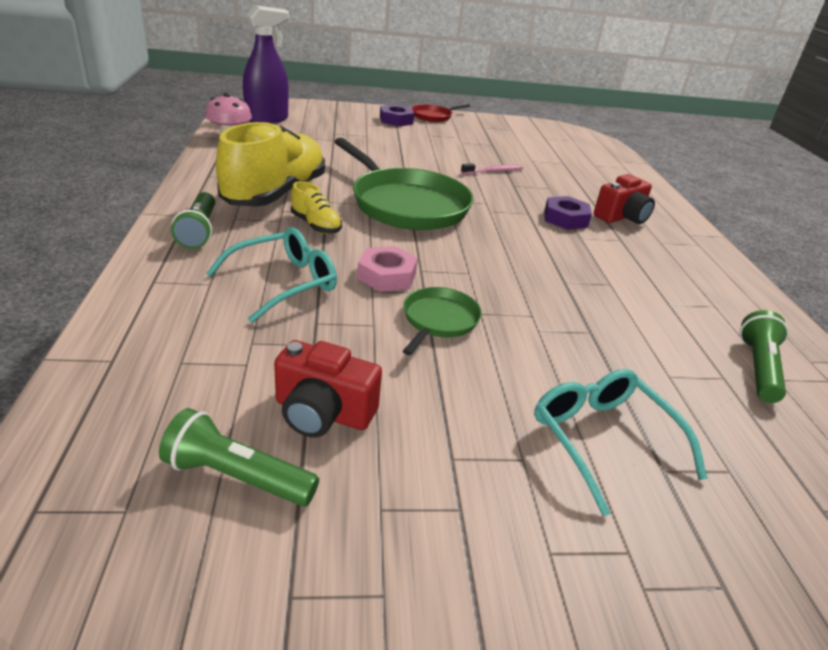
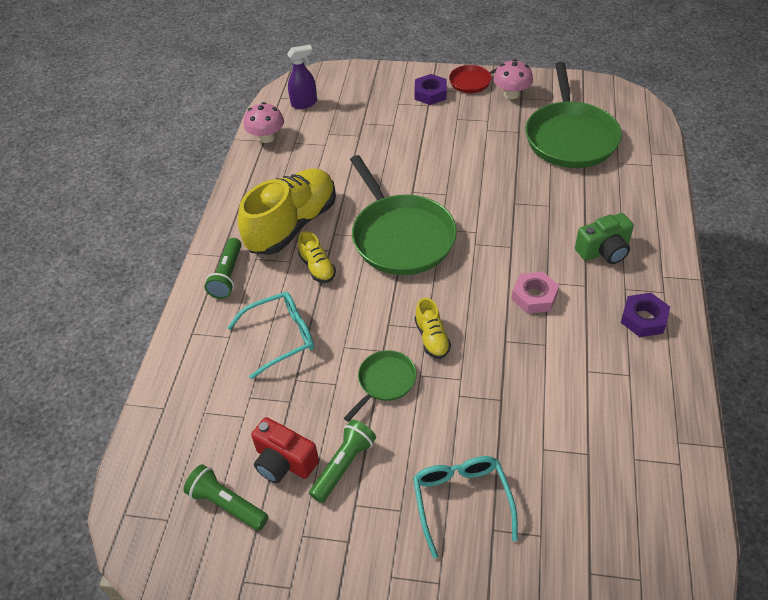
camera: 20 degrees right, 15 degrees up
(267, 119) = (304, 103): purple spray bottle -> purple spray bottle, size x0.66
(386, 276) = (359, 330): pink nut -> pink nut (534, 296)
(473, 124) = (511, 94): none -> pink mushroom
(479, 281) = (432, 338): none -> yellow shoe
(493, 171) = (502, 180): pink toothbrush -> none
(542, 149) = (570, 137): none -> green pan
(565, 219) = (544, 255): purple nut -> purple nut (643, 319)
(622, 217) = (604, 251): red camera -> green camera
(758, 368) = (624, 446): green flashlight -> green flashlight (344, 465)

